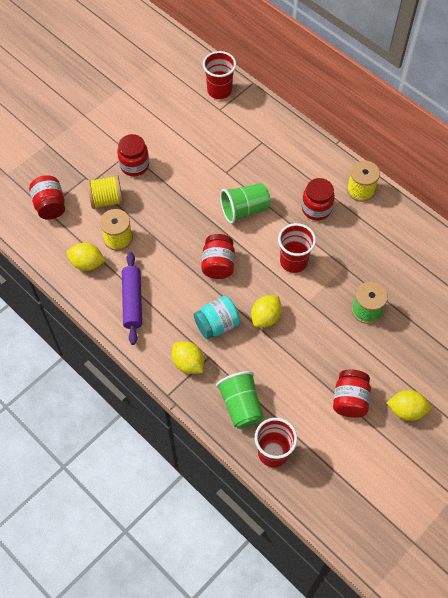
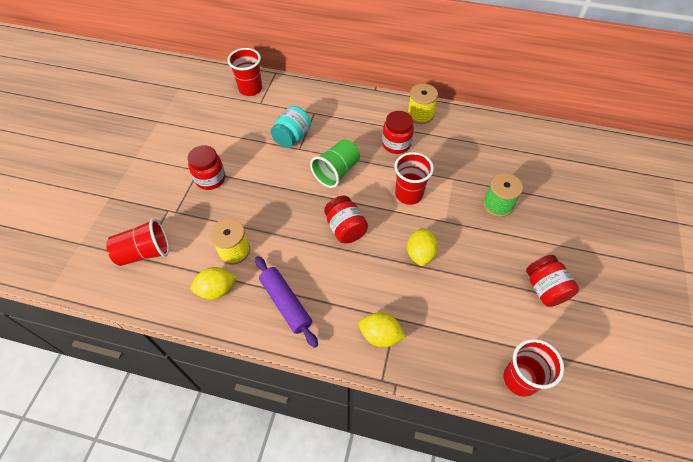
camera: 30 degrees left, 5 degrees down
(50, 205) = (144, 252): red jar -> red cup
(107, 200) = (201, 221): yellow spool -> none
(217, 324) = (382, 283): turquoise jar -> turquoise jar (292, 137)
(241, 405) = (458, 349): green cup -> none
(406, 410) = (595, 272): yellow lemon -> none

